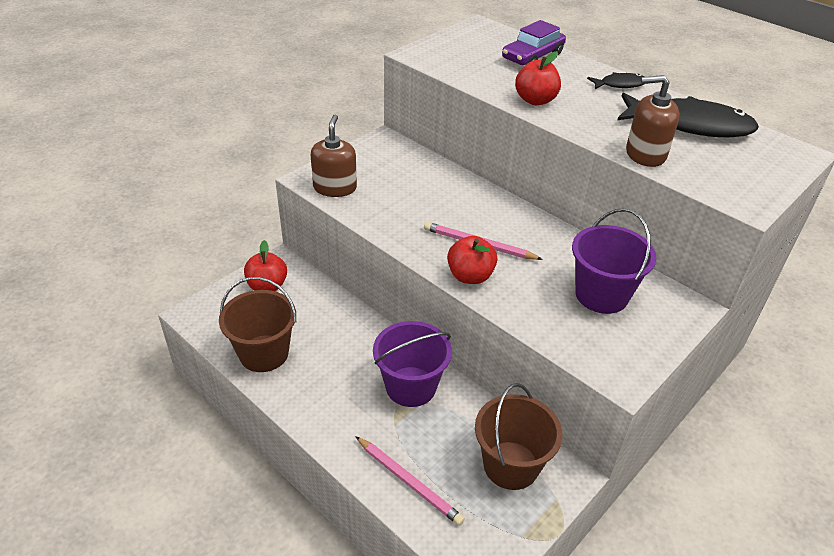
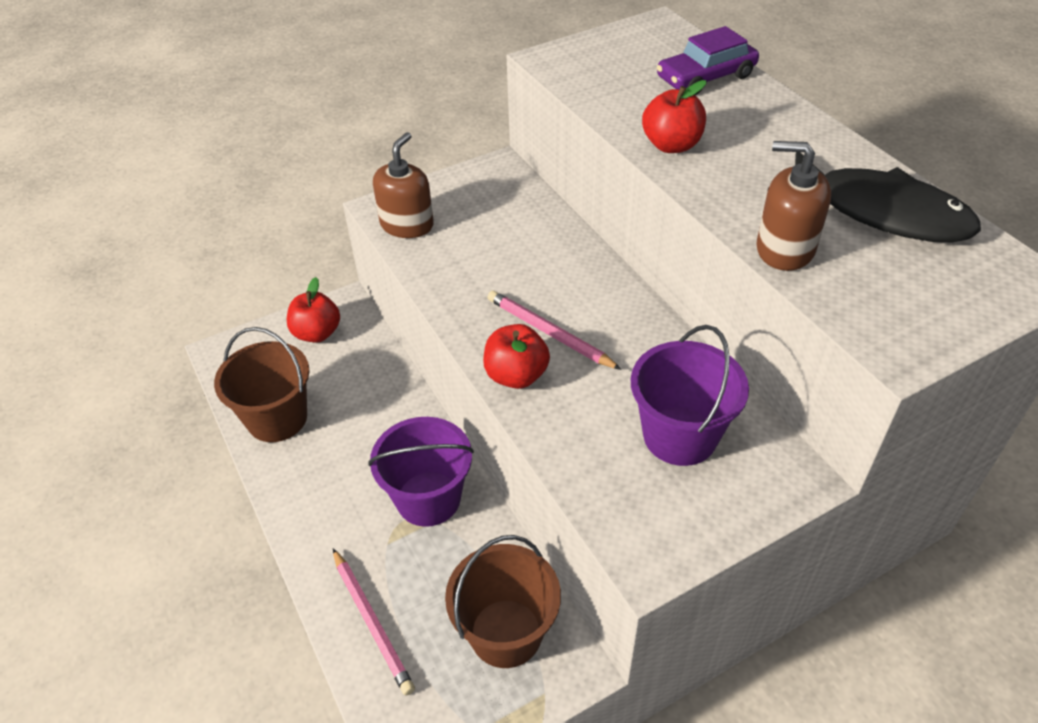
camera: 20 degrees right, 5 degrees up
(620, 84) = (809, 135): black fish -> none

